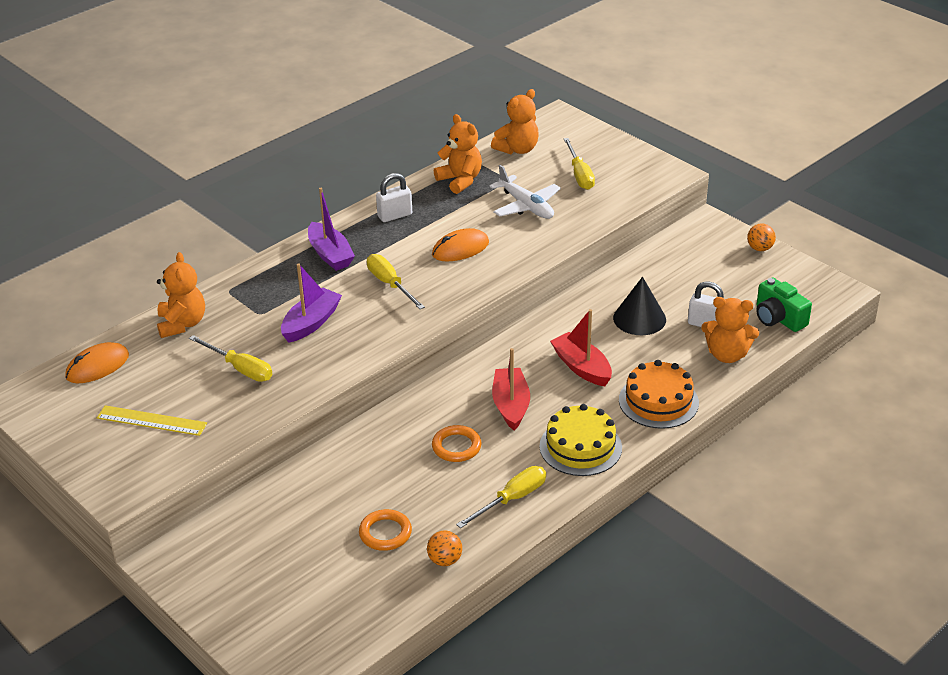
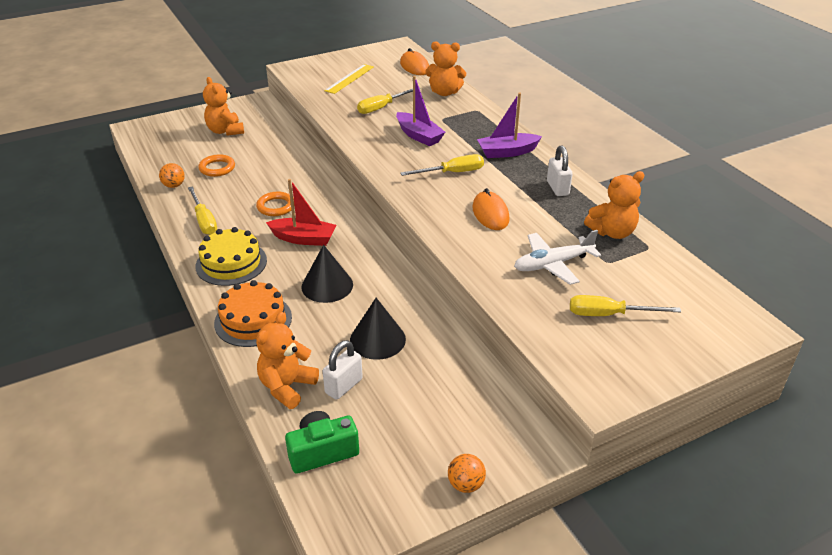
camera: 105 degrees right, 0 degrees up
(517, 149) = (673, 280): orange teddy bear -> orange teddy bear (225, 131)
(581, 367) = (327, 285): red boat -> black cone

